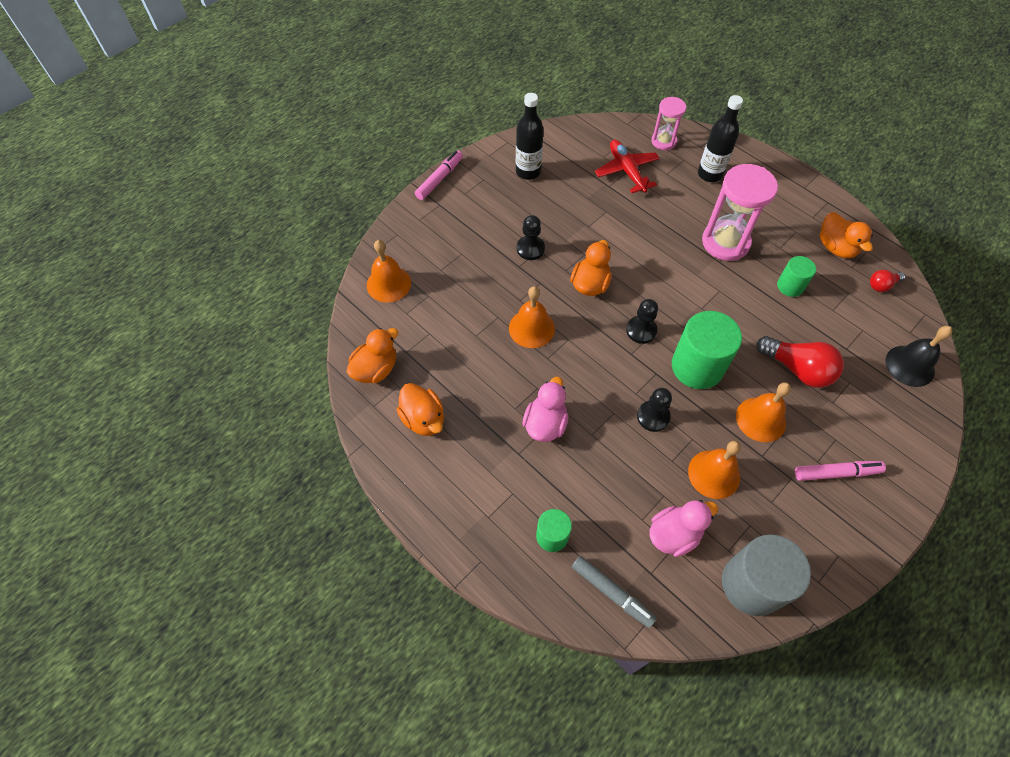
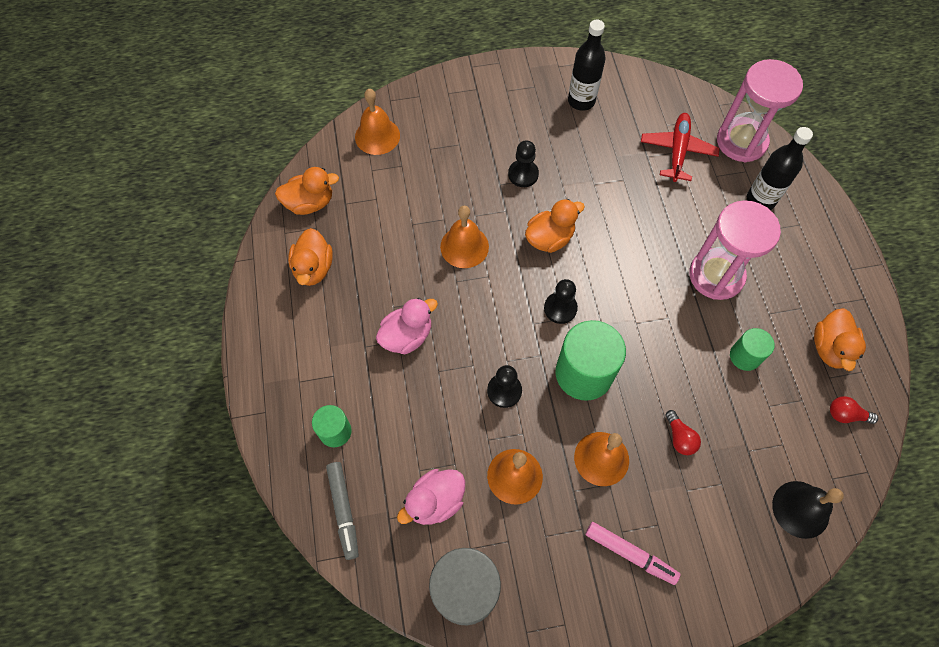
camera: 35 degrees right, 5 degrees up
(439, 179) = (495, 65): pink marker -> none
(663, 141) = (741, 141): pink hourglass -> pink hourglass, size x1.72
(674, 534) = (435, 501): pink duck -> pink duck turned 135 degrees clockwise
(798, 369) = (679, 438): red light bulb -> red light bulb, size x0.53

